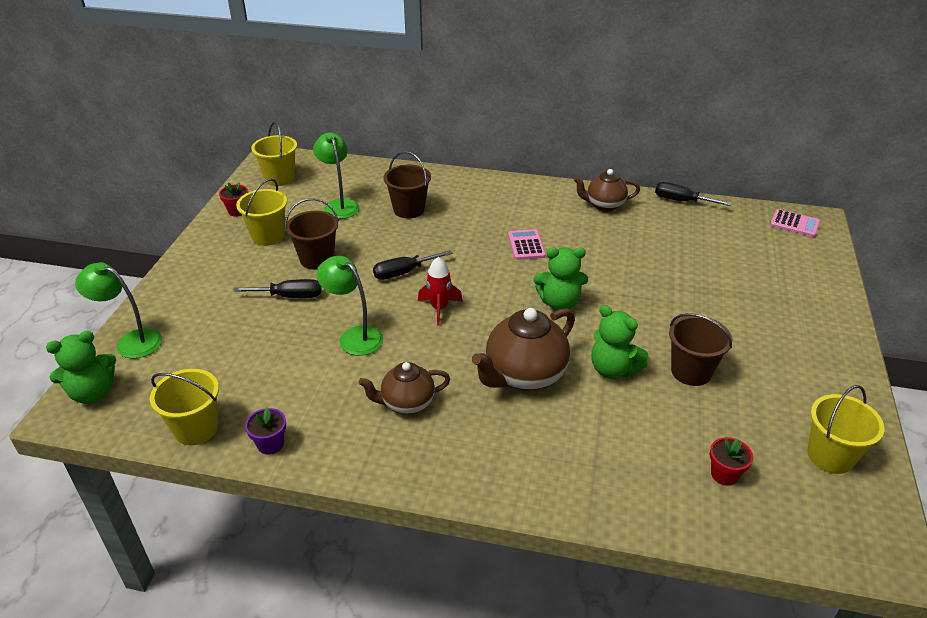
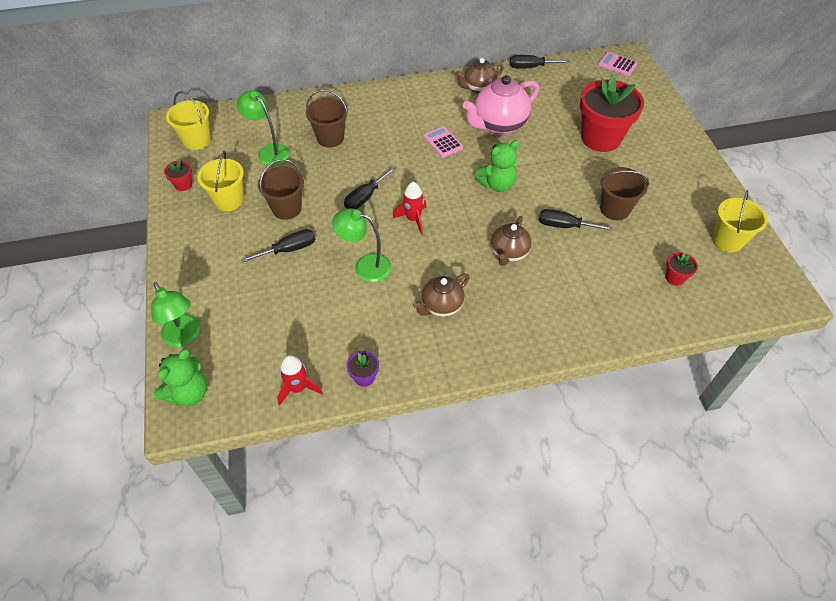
camera: 25 degrees left, 15 degrees up
(131, 341) = (185, 337): green lamp -> green lamp turned 120 degrees counterclockwise
(196, 429) = (298, 388): yellow bucket -> red rocket
(524, 376) = (508, 253): brown teapot -> brown teapot, size x0.62
(603, 246) = (499, 125): none -> pink teapot
(613, 369) = (564, 226): green teddy bear -> black screwdriver
(722, 292) = (600, 138): none -> red flower pot
(794, 224) = (617, 64): pink calculator -> pink calculator turned 150 degrees counterclockwise

